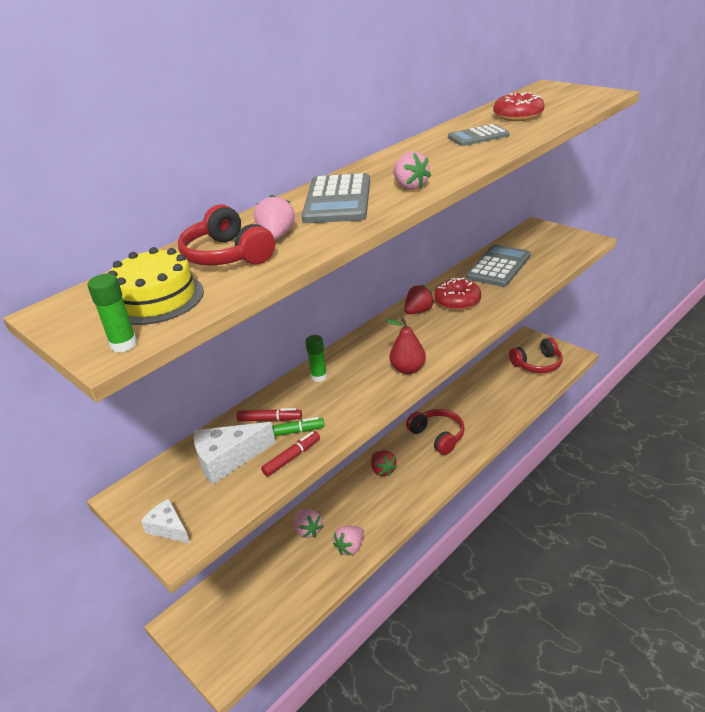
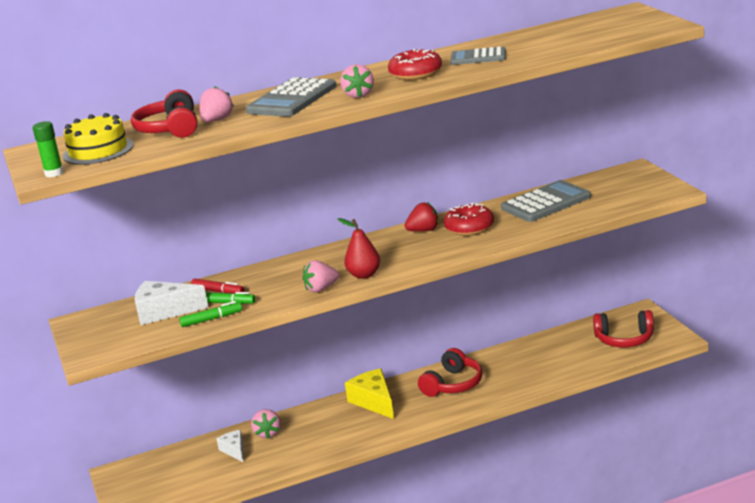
camera: 25 degrees right, 10 degrees down
(168, 528) = (89, 345): white cheese -> white cheese (234, 450)
(292, 457) = (211, 319): red marker -> green marker
(319, 377) = (285, 268): green glue stick -> none
(350, 547) = (294, 454): pink strawberry -> pink strawberry (321, 289)
(383, 470) = (374, 401): red strawberry -> yellow cheese
(437, 436) = (453, 384): red headphones -> red headphones turned 45 degrees clockwise
(518, 116) = (545, 41): red donut -> red donut (416, 74)

